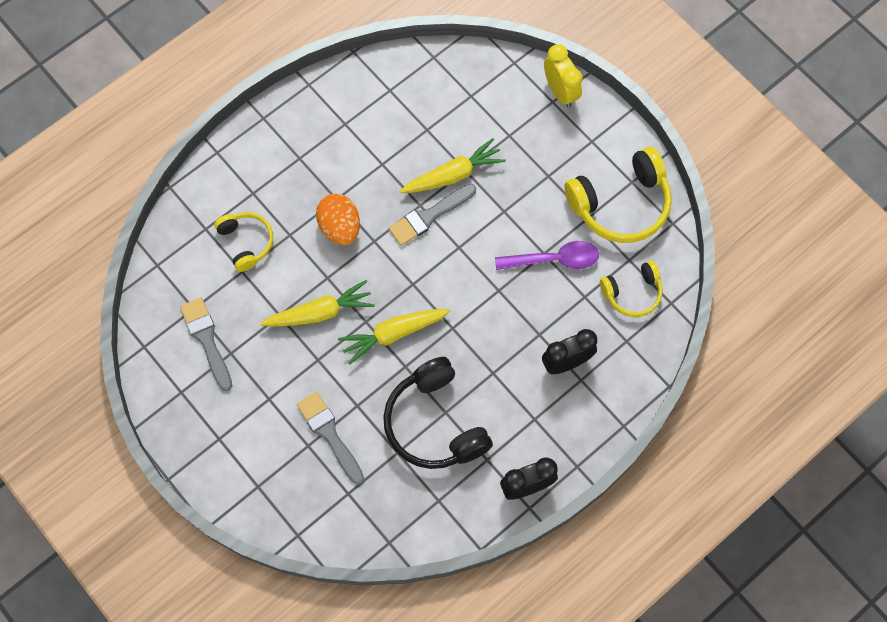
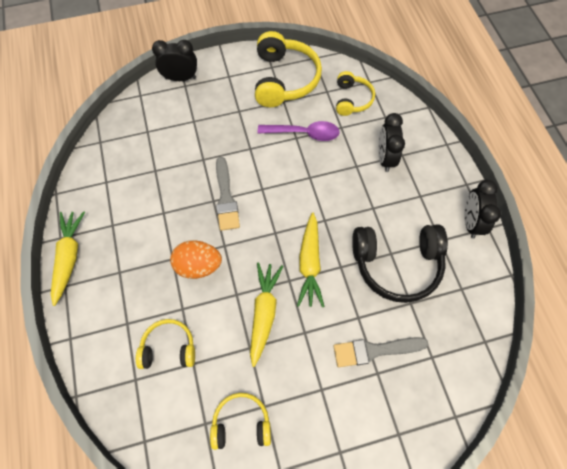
camera: 65 degrees left, 5 degrees down
(207, 340) = (241, 423): grey brush -> yellow headphones
(453, 175) = (202, 168): yellow carrot -> yellow carrot (69, 258)
(554, 259) = (304, 133): purple spoon -> purple spoon turned 75 degrees clockwise
(560, 92) = (180, 78): yellow clock -> black clock

